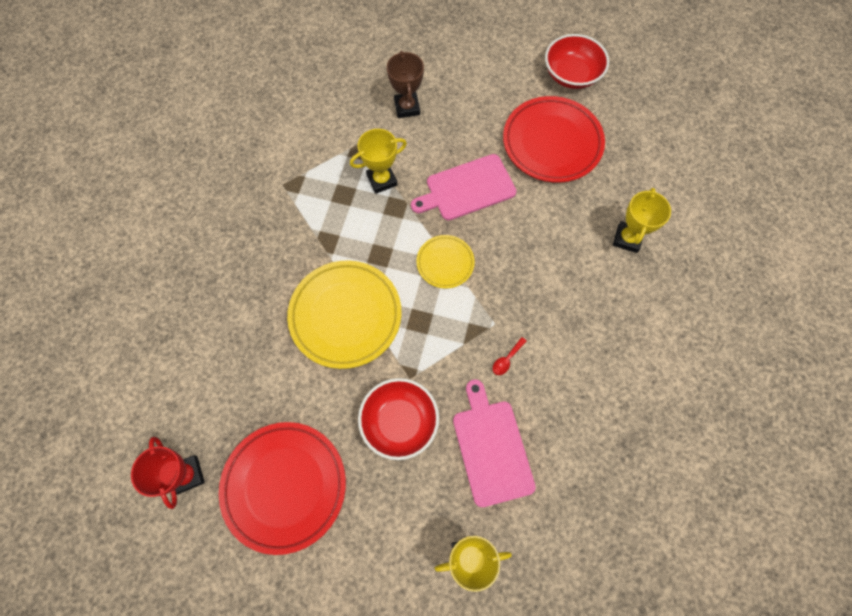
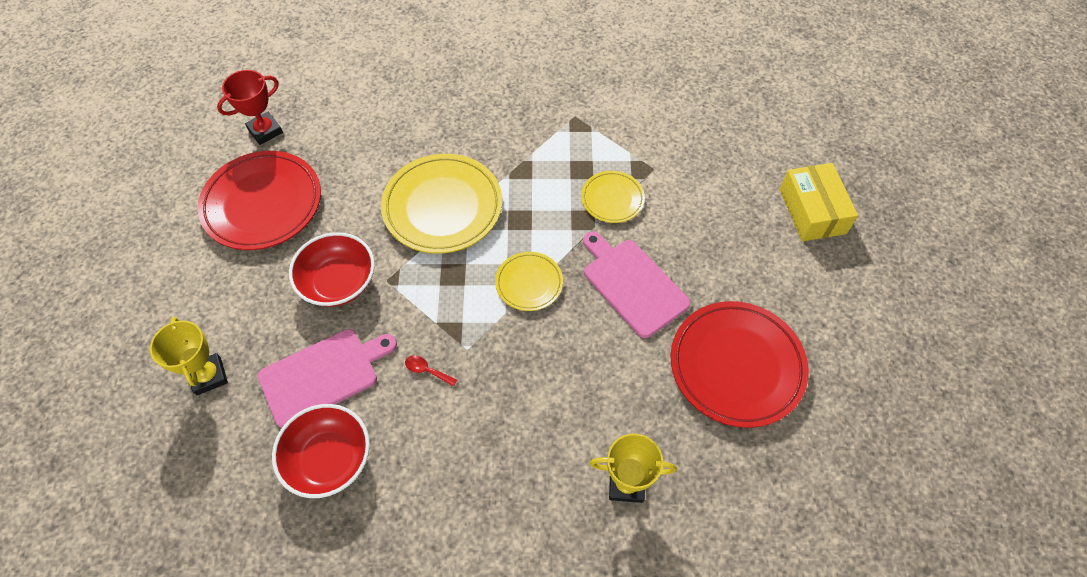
camera: 75 degrees right, 10 degrees down
(382, 180) = (612, 199): yellow trophy -> yellow plate
(407, 107) = (718, 199): brown trophy -> none
(437, 52) = (812, 211): none -> yellow box
(571, 75) = (857, 371): red bowl -> red bowl (329, 459)

